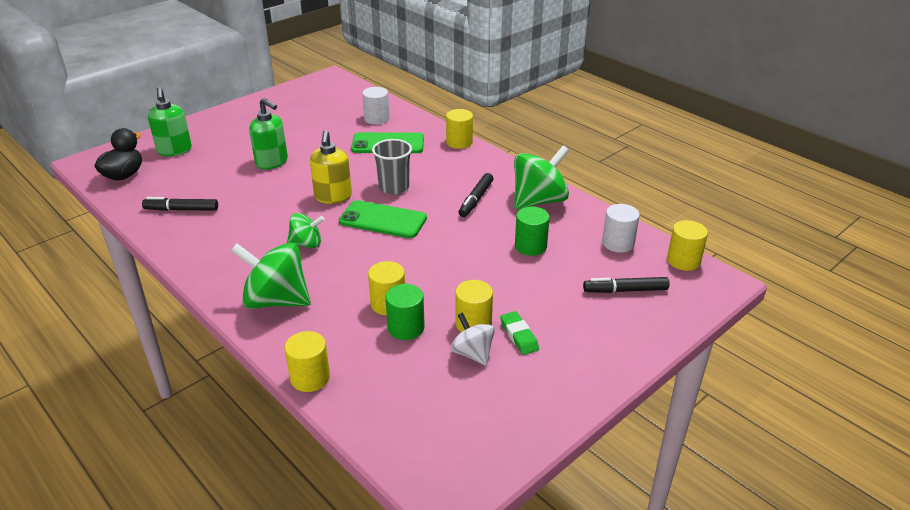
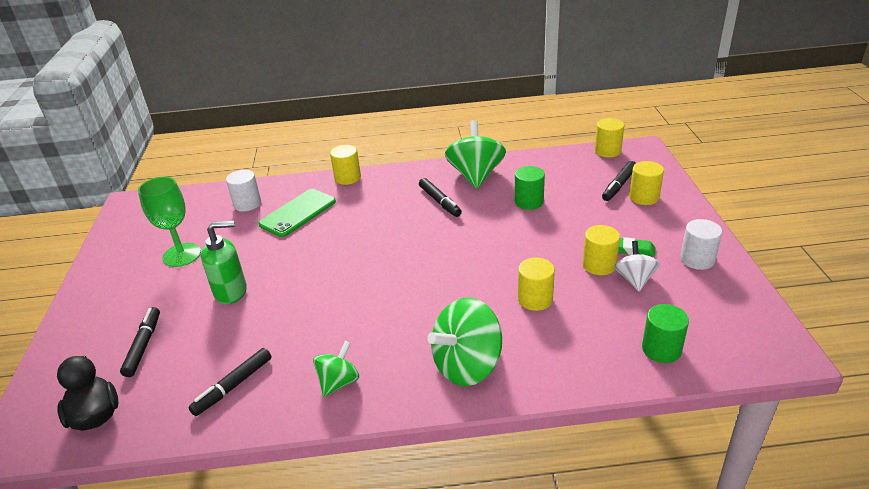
camera: 50 degrees left, 0 degrees up
(174, 150) = (104, 356): green soap dispenser -> none
(193, 159) = (143, 345): none -> black marker
(293, 125) = (182, 255): none -> green goblet
(306, 244) = (398, 316): green spinning top -> green spinning top (339, 382)
(310, 378) = (598, 381): yellow cylinder -> yellow cylinder (644, 197)
(333, 197) = (342, 274): yellow soap dispenser -> none
(383, 220) = (412, 259): green phone -> none
(394, 187) = (370, 235): grey cup -> none
(406, 328) = (575, 301): green cylinder -> green cylinder (661, 349)
(472, 353) = (634, 279): white spinning top -> white spinning top turned 90 degrees clockwise
(618, 243) = (563, 166): white cylinder -> white cylinder (697, 259)

